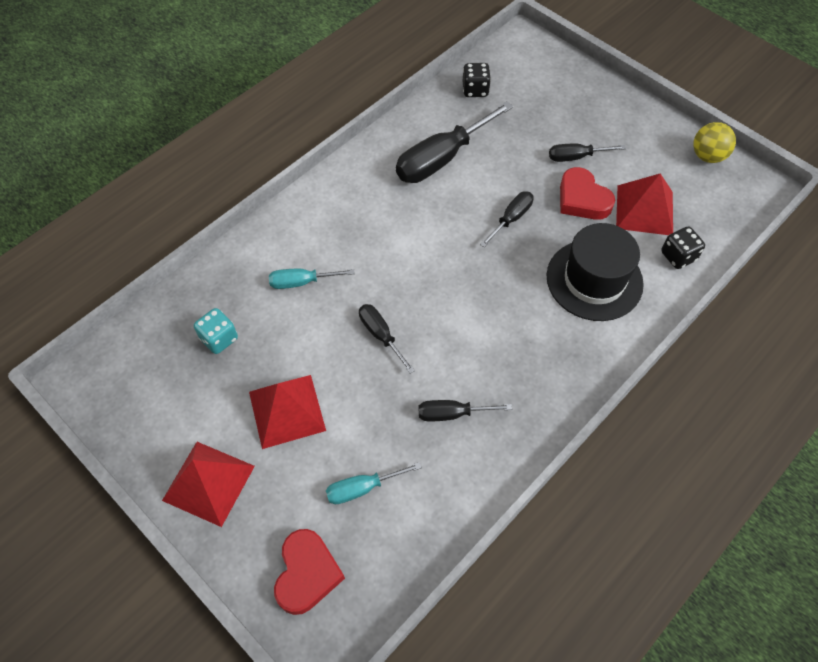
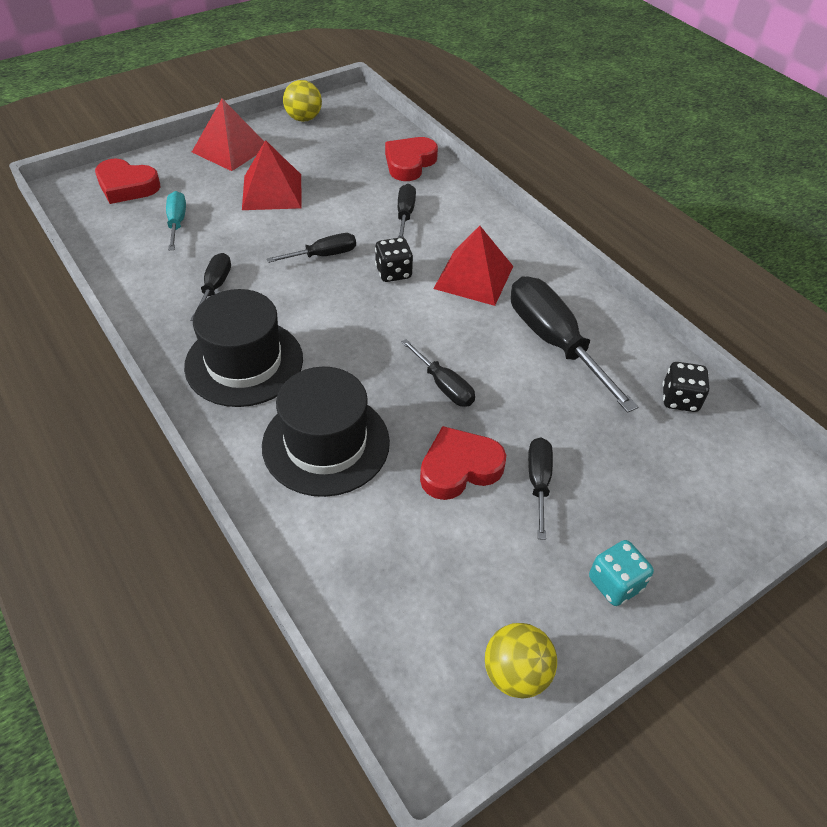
camera: 100 degrees right, 10 degrees down
(129, 421) = (303, 118): none -> yellow ball
(211, 294) = (409, 163): none -> red heart
(219, 339) = (361, 164): turquoise dice -> turquoise dice (615, 583)
(301, 282) = (405, 214): turquoise screwdriver -> black screwdriver
(536, 358) = (244, 362): none -> black hat
(644, 210) = (423, 538): red pyramid -> red pyramid (473, 277)
(678, 256) = (330, 552): black dice -> black dice (393, 272)

